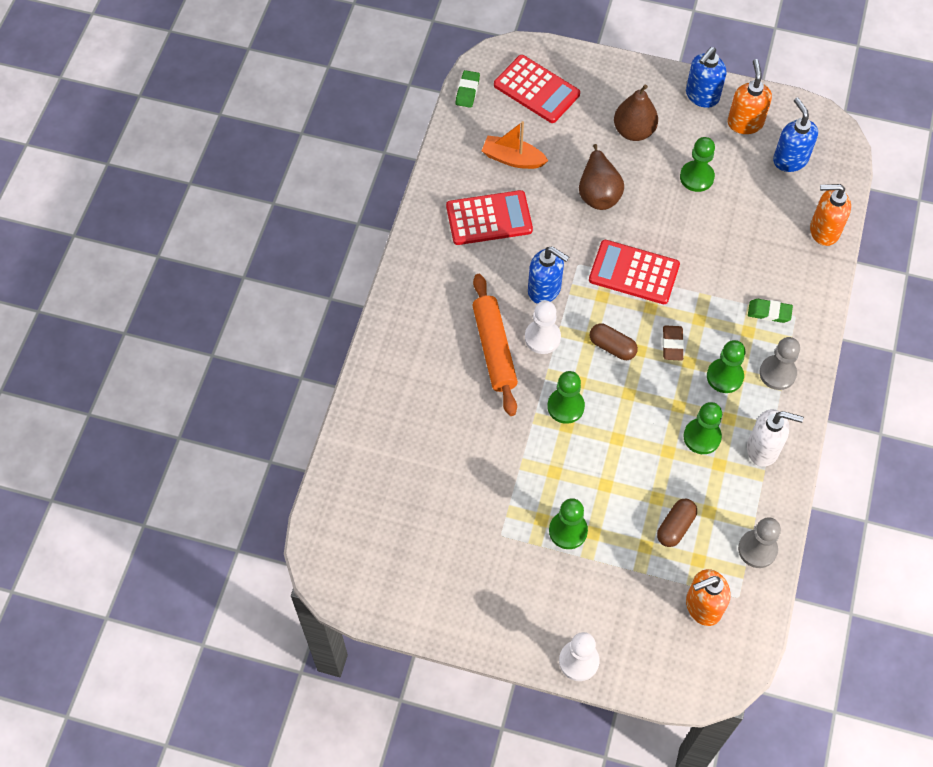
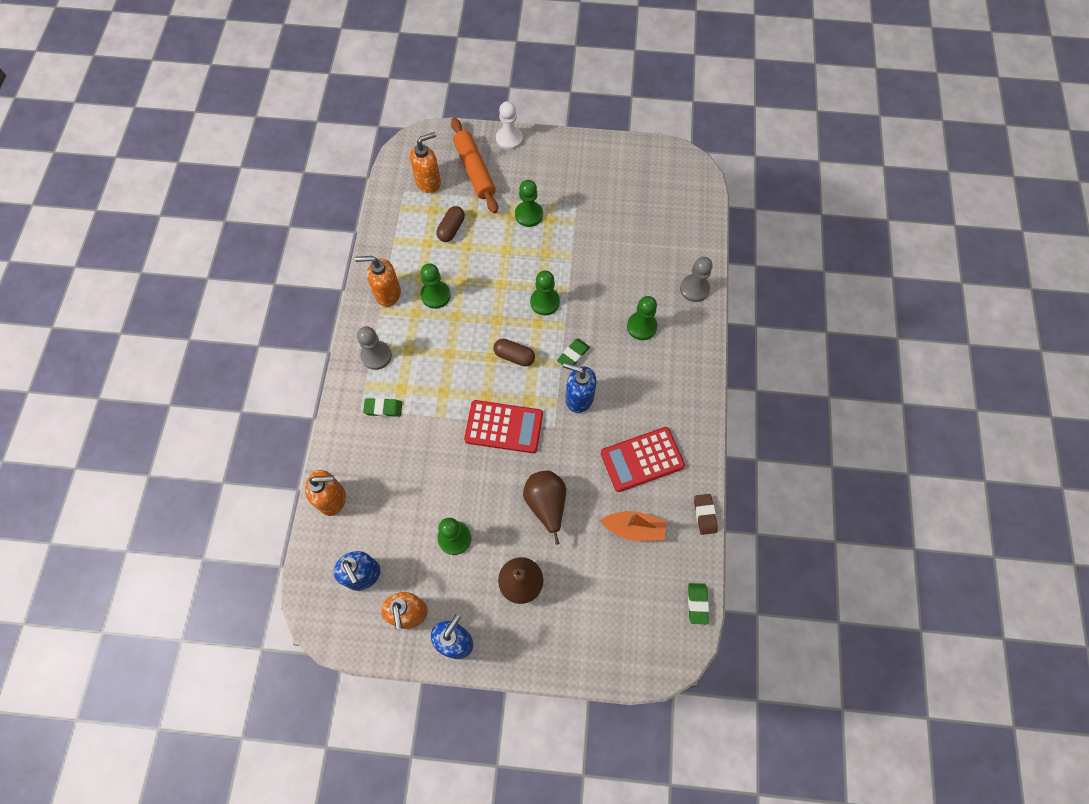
camera: 170 degrees right, 5 degrees up
(494, 349) = (610, 339): orange rolling pin -> orange rolling pin (474, 170)
(536, 90) = (627, 618): red calculator -> none
(542, 338) = (573, 355): white pawn -> green eraser
(672, 344) = (464, 366): brown eraser -> brown eraser (705, 515)
(724, 376) = (419, 346): green pawn -> green pawn (641, 326)
(757, 549) = (391, 223): grey pawn -> grey pawn (694, 289)
(763, 449) = (387, 293): white soap dispenser -> orange soap dispenser

